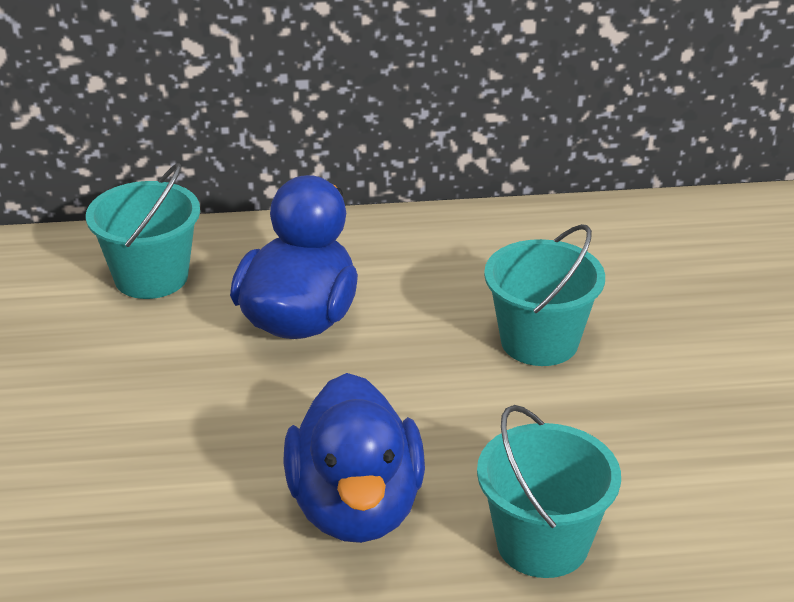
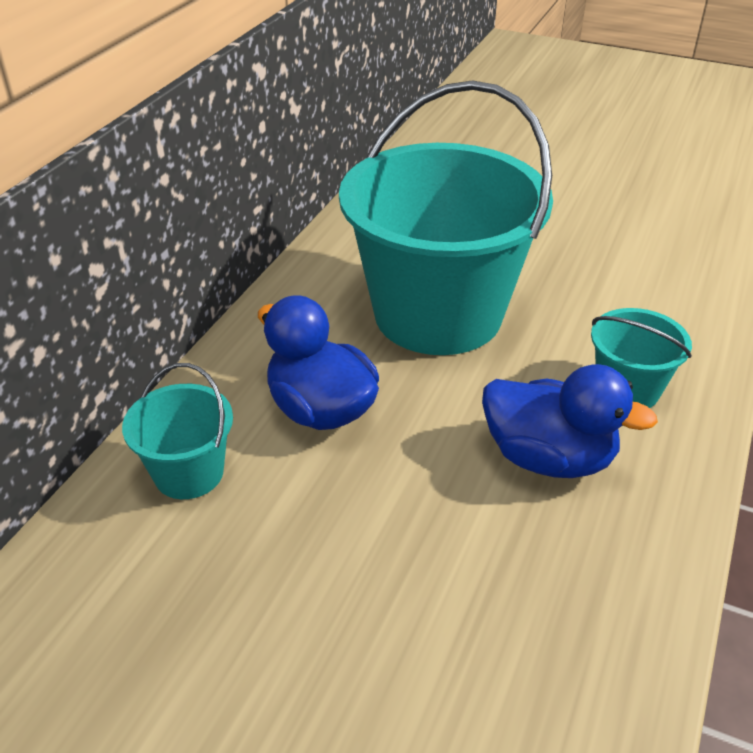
camera: 60 degrees left, 5 degrees up
(539, 341) = (438, 314): turquoise bucket -> turquoise bucket, size x2.27

